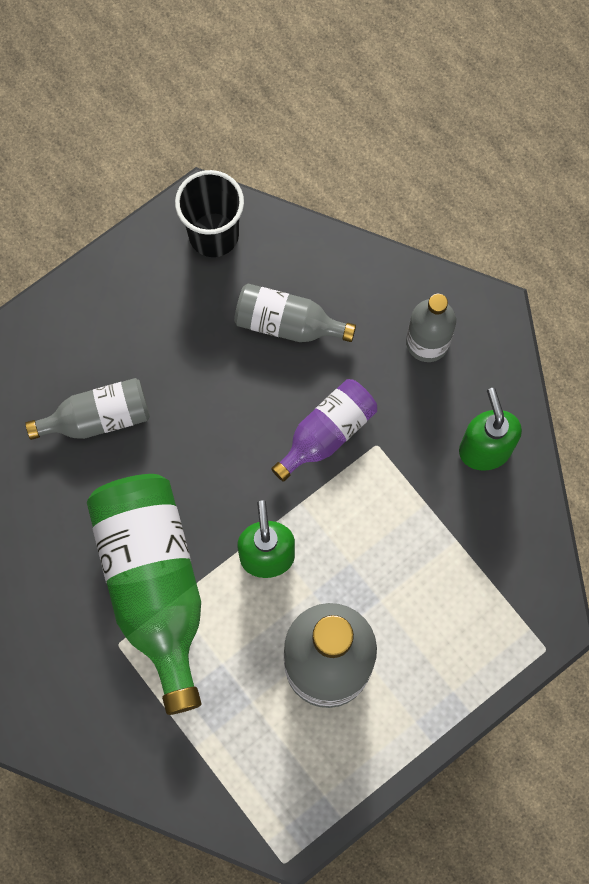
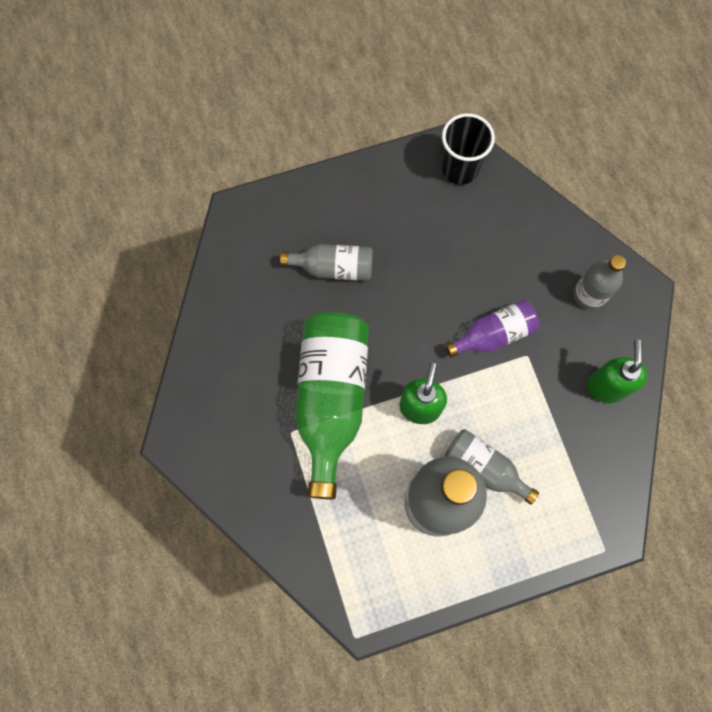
camera: 20 degrees right, 0 degrees up
(287, 323) = (491, 247): grey bottle -> grey bottle (484, 468)

